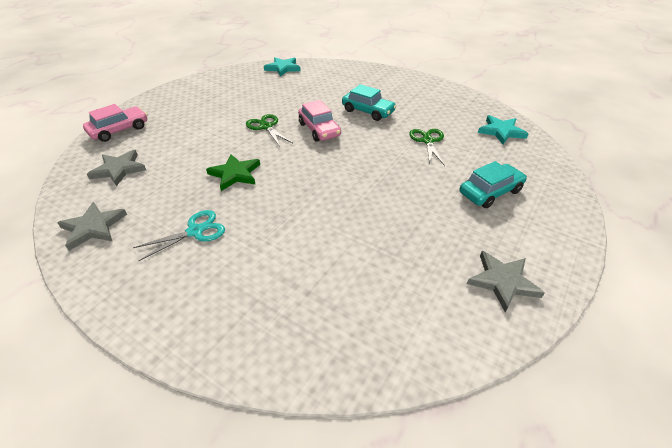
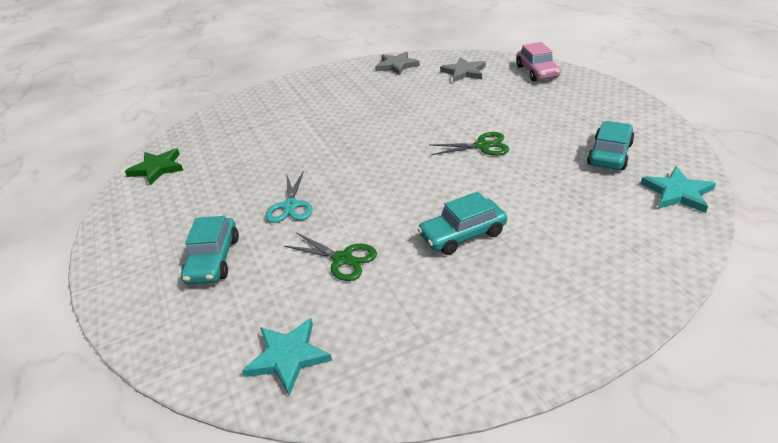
camera: 125 degrees right, 5 degrees down
(195, 231) = (352, 96): turquoise scissors -> turquoise scissors (290, 206)
(235, 174) = (407, 118): green star -> green star (157, 168)
(253, 86) = (609, 154): none -> turquoise car
(319, 130) = (446, 180): pink car -> none
(502, 281) = (144, 208): grey star -> none

